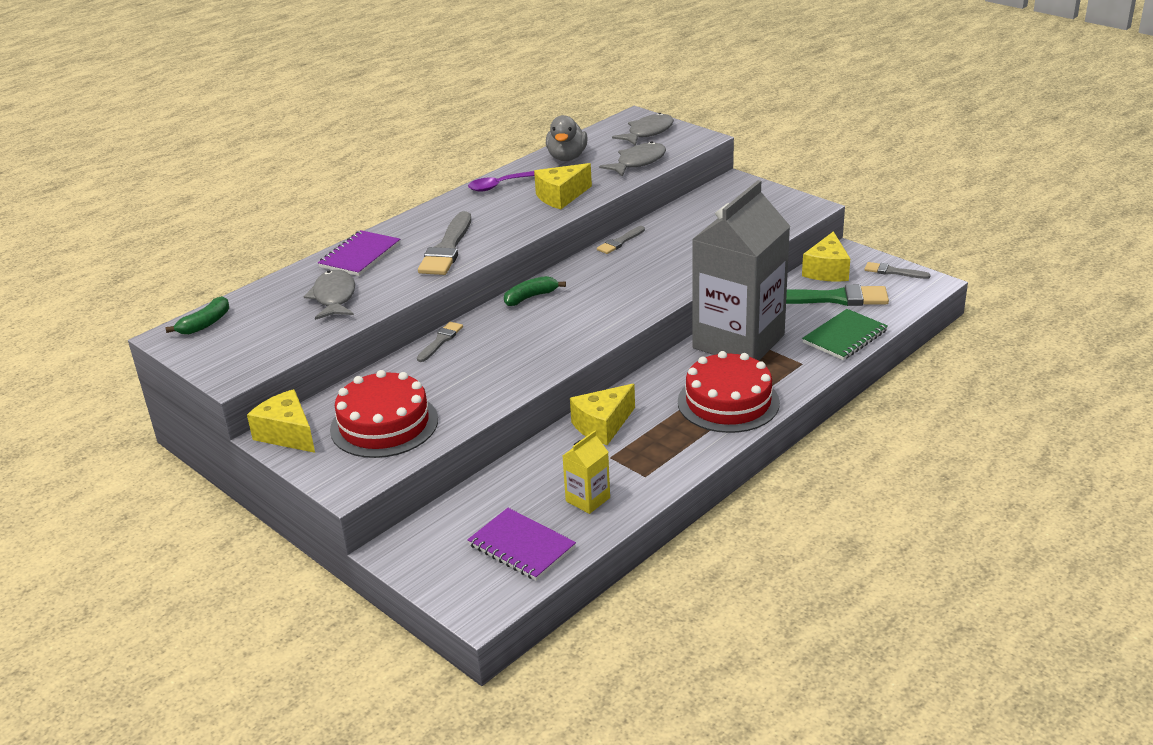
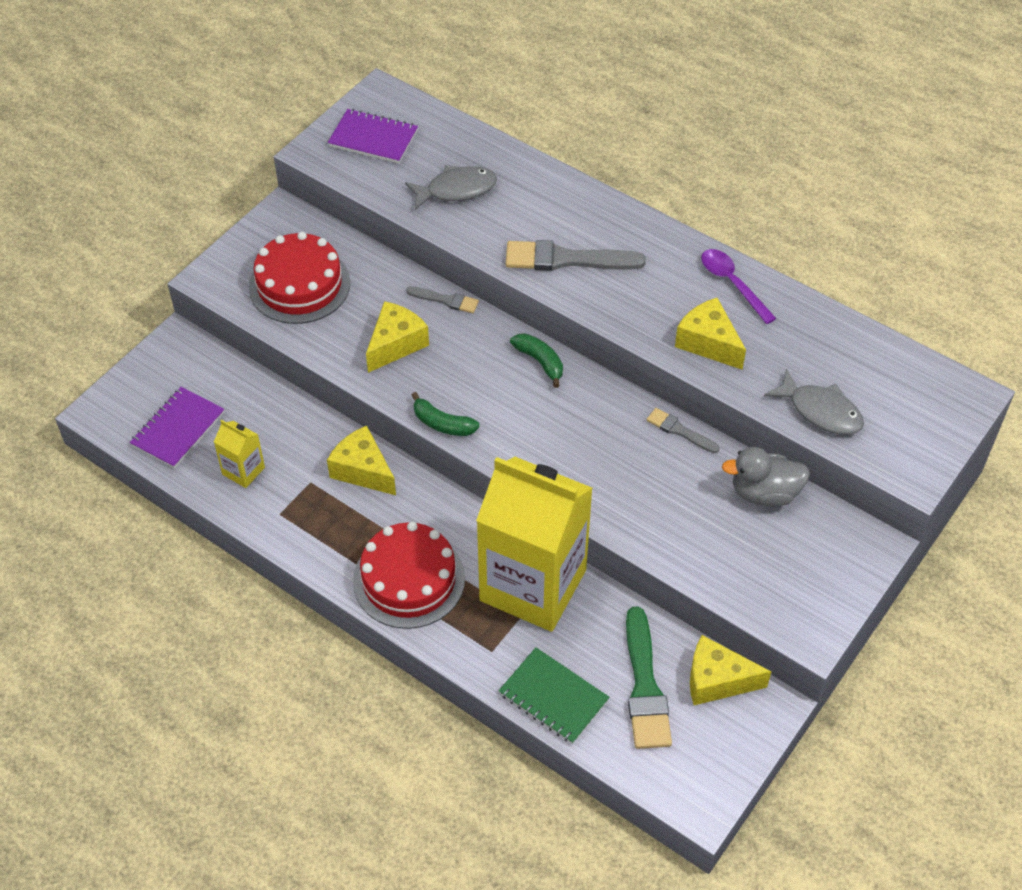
camera: 80 degrees right, 20 degrees up
(205, 324) = (402, 110): green banana -> green banana (442, 424)
(287, 434) = (285, 221): yellow cheese -> yellow cheese (396, 344)
(360, 255) = (544, 191): purple notebook -> purple notebook (373, 138)
(567, 157) = (821, 335): grey duck -> grey duck (764, 493)
(648, 132) = (919, 414): grey fish -> none
(738, 341) = (533, 585): grey carton -> yellow carton
(893, 272) = (725, 760): grey brush -> none

